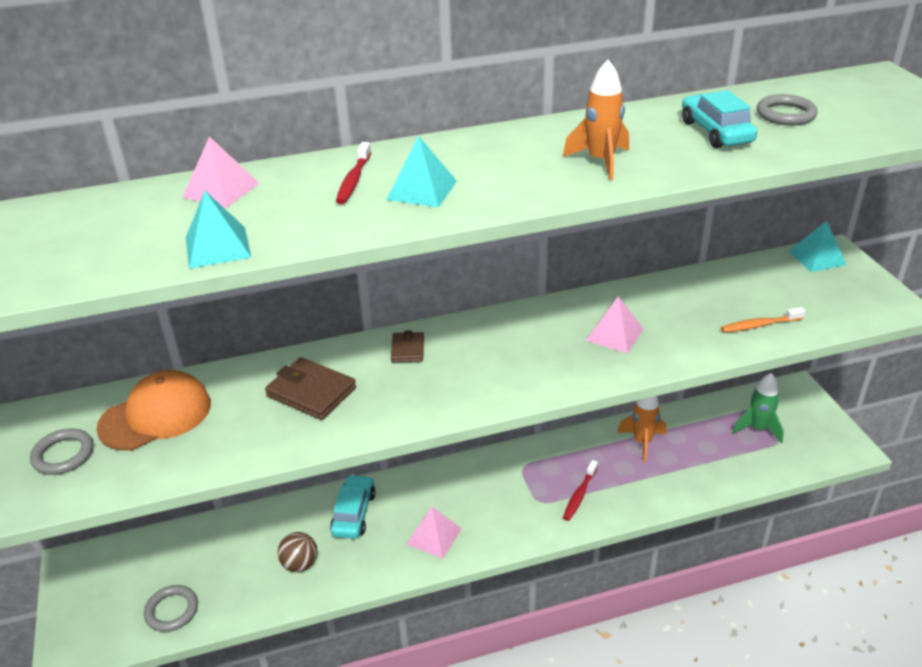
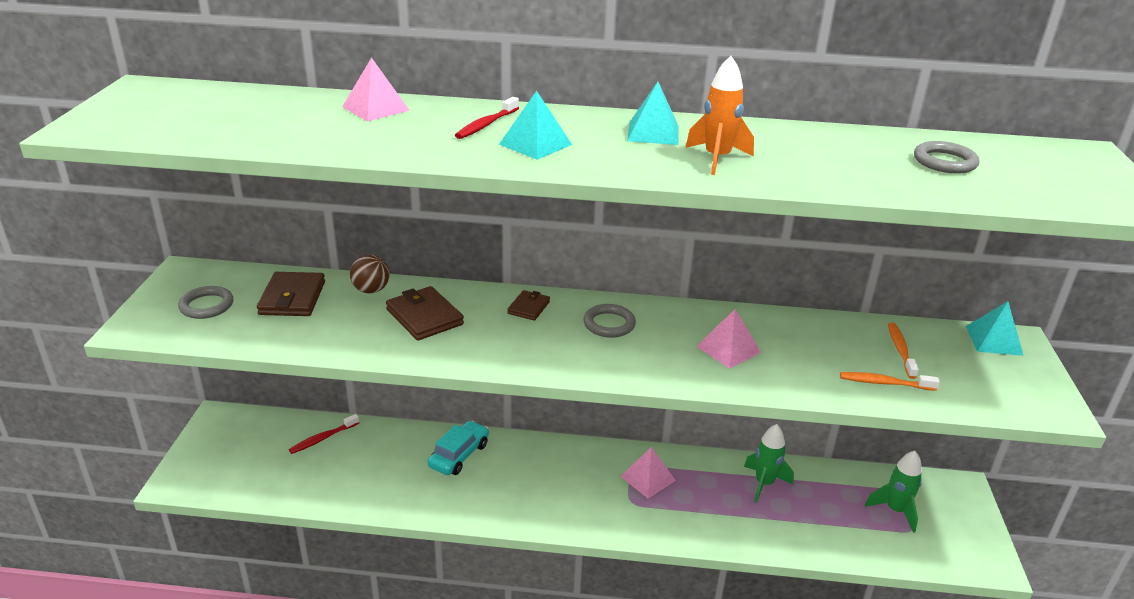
camera: 20 degrees right, 5 degrees down
(155, 415) = (292, 298): orange cap -> brown wallet
(172, 610) = (269, 480): grey ring -> grey ring (609, 324)
(217, 247) = (334, 145): turquoise pyramid -> turquoise pyramid (653, 133)
(300, 564) = (390, 480): brown ball -> brown ball (371, 290)
(434, 536) = (517, 498): pink pyramid -> pink pyramid (648, 478)
(579, 495) = (673, 509): red toothbrush -> red toothbrush (323, 438)
(642, 442) = (764, 483): orange rocket -> green rocket
(716, 132) = (855, 161): turquoise car -> none
(752, 290) = (900, 350): none -> orange toothbrush

